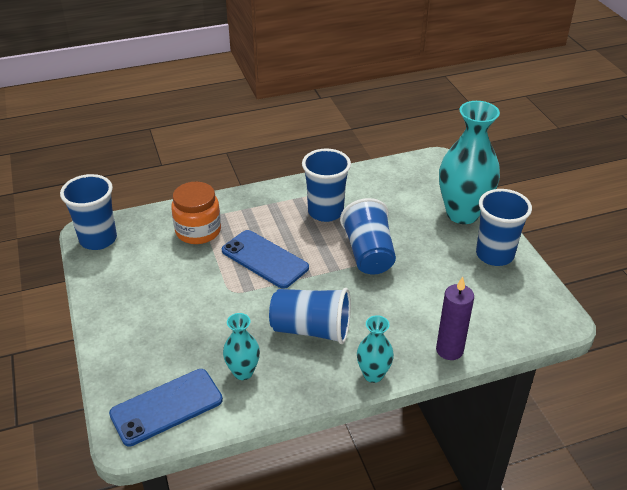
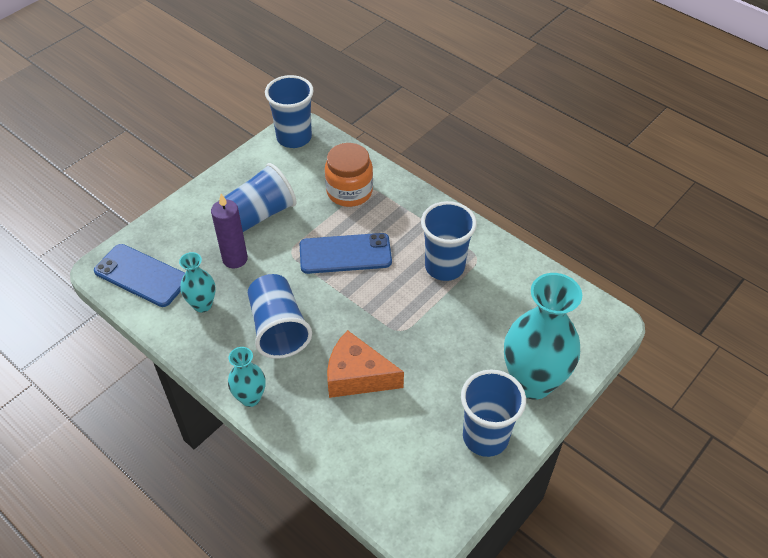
camera: 60 degrees right, 10 degrees up
(264, 259) = (345, 254): blue phone -> blue phone turned 75 degrees clockwise
(368, 253) = (408, 327): blue cup -> blue cup (259, 215)
(396, 300) = (357, 376): none -> orange cheese
(449, 350) = (316, 447): purple candle -> purple candle (235, 259)

